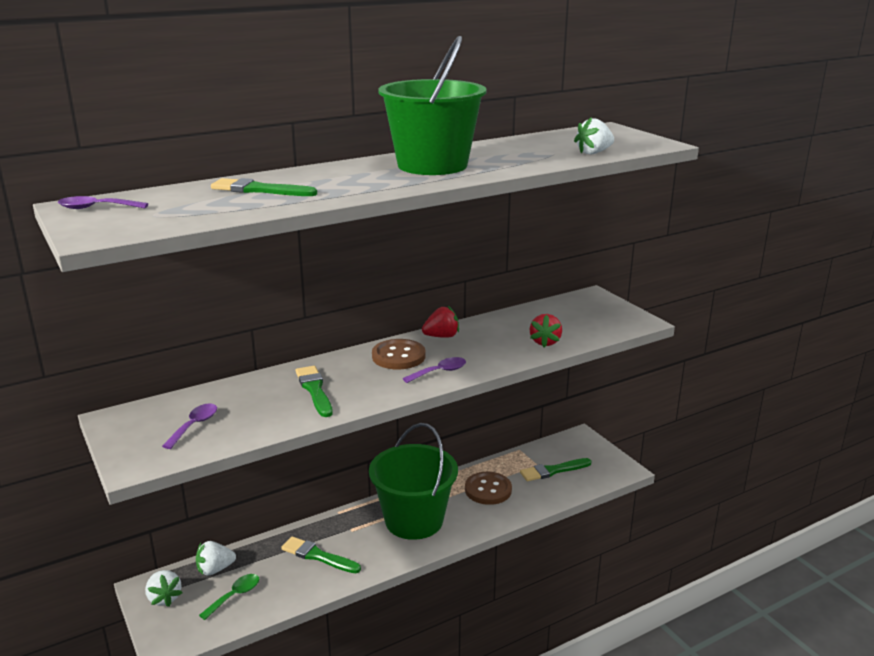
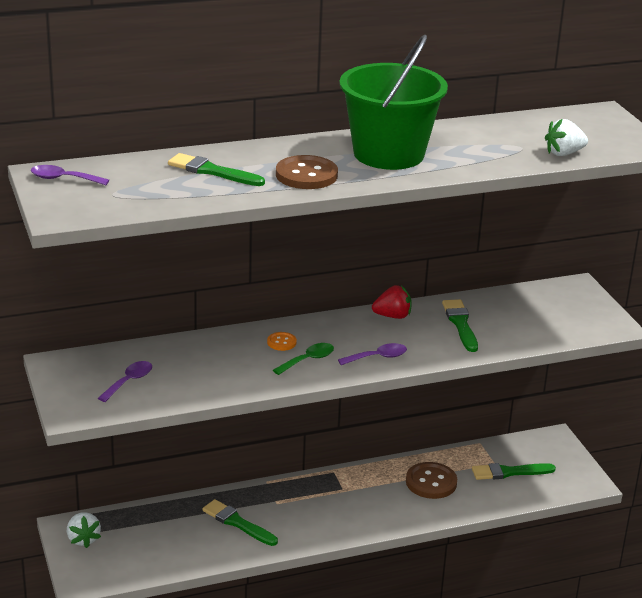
camera: 10 degrees right, 5 degrees up
(215, 569) = (134, 520): white strawberry -> none
(235, 596) = (150, 548): green spoon -> green spoon (308, 360)
(314, 390) = (248, 360): green brush -> green brush (460, 324)
(343, 370) = (281, 342): none -> orange button
(398, 356) = (341, 333): brown button -> brown button (306, 175)
(414, 520) = (343, 502): green bucket -> none
(545, 342) = (500, 337): red strawberry -> none

